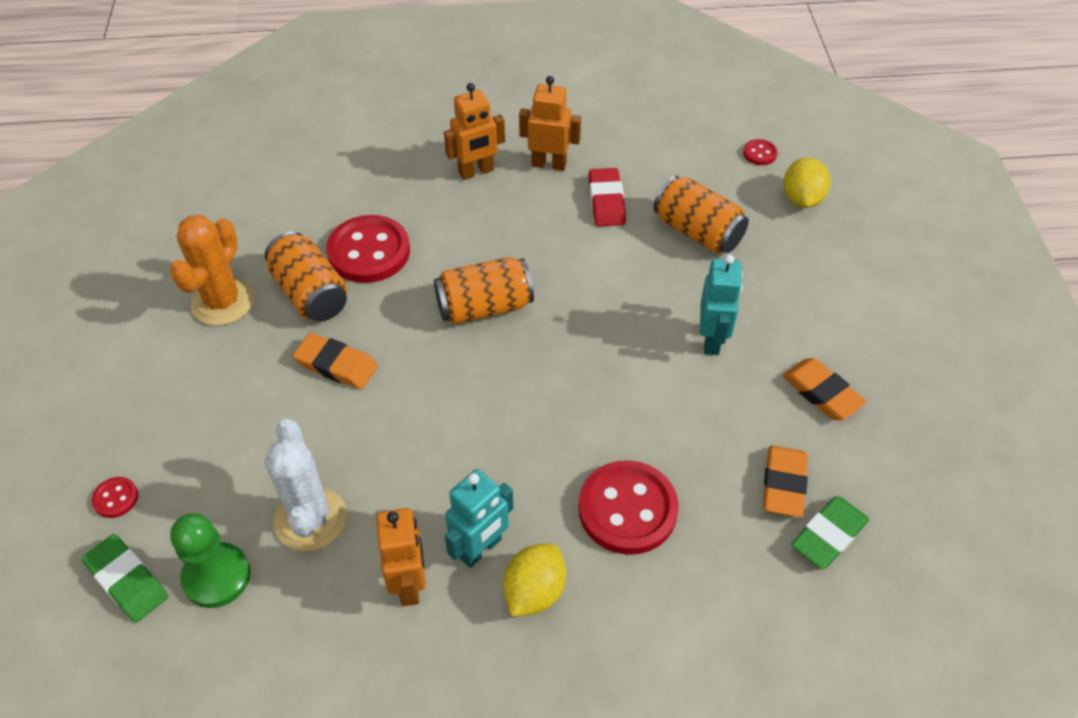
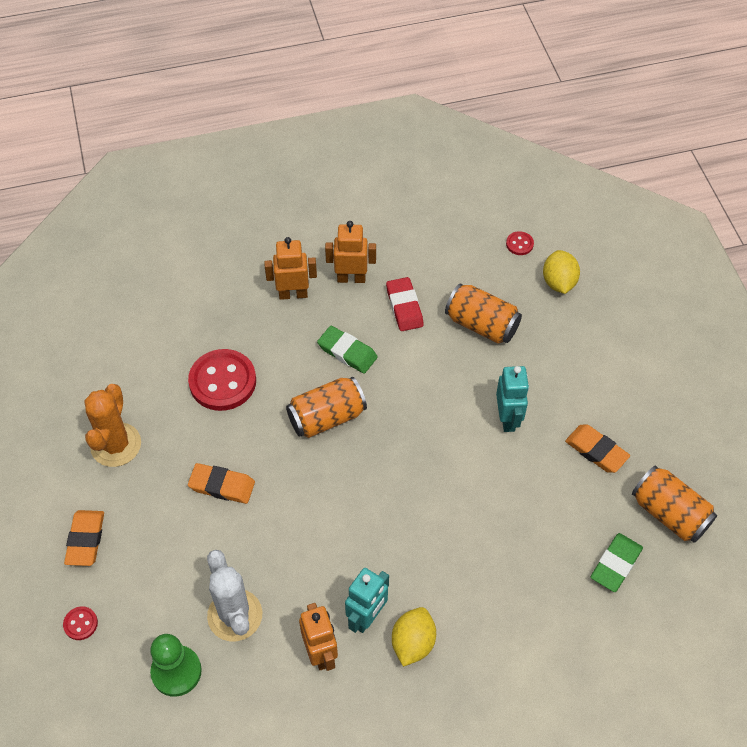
camera: 10 degrees left, 5 degrees up
(127, 581) = (110, 686): green eraser -> green eraser (347, 352)
(310, 293) = (185, 426): orange can -> orange can (669, 513)
(476, 172) = (293, 294): orange robot -> orange robot turned 150 degrees counterclockwise
(627, 509) = (468, 568): red button -> none
(784, 484) = (578, 529): orange eraser -> orange eraser (86, 540)

